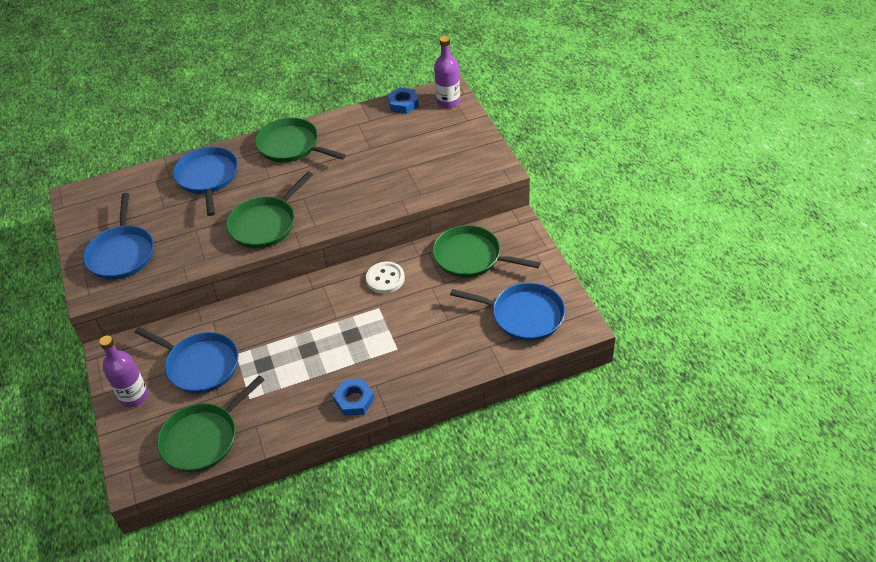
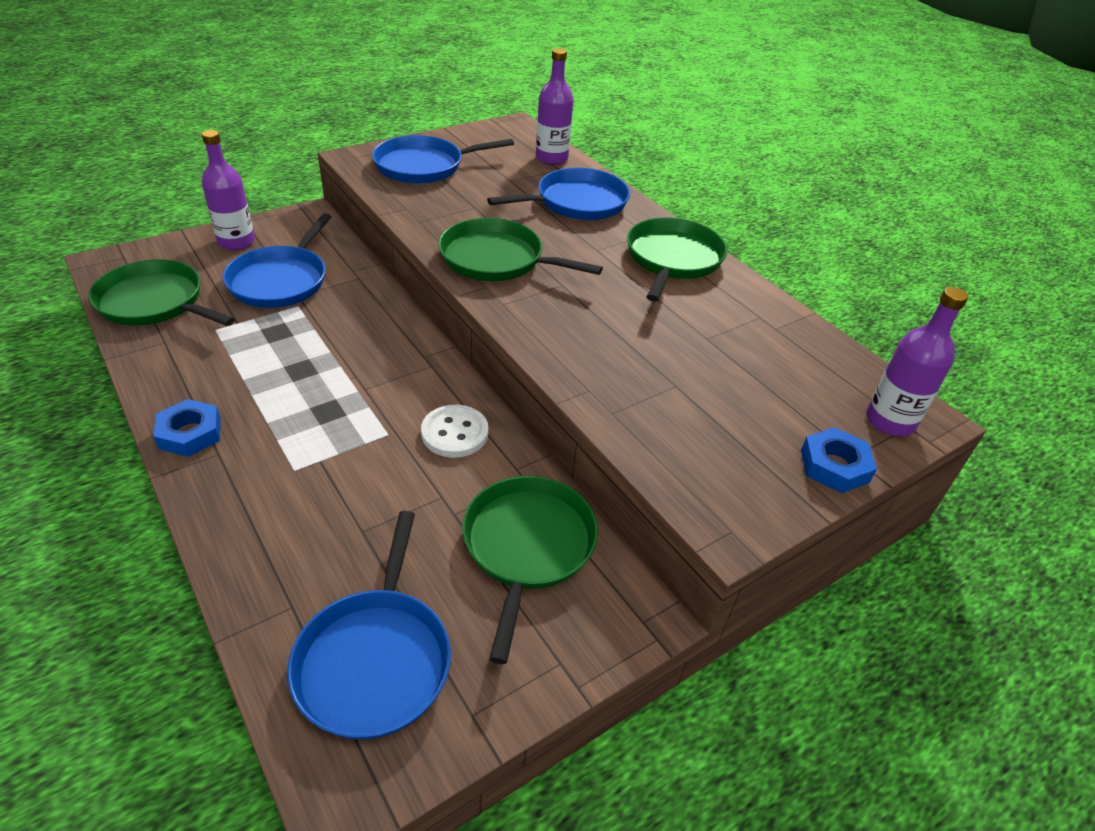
camera: 70 degrees right, 5 degrees down
(138, 182) = (551, 158): none -> purple bottle
(403, 104) = (844, 362): blue nut -> blue nut (834, 466)

